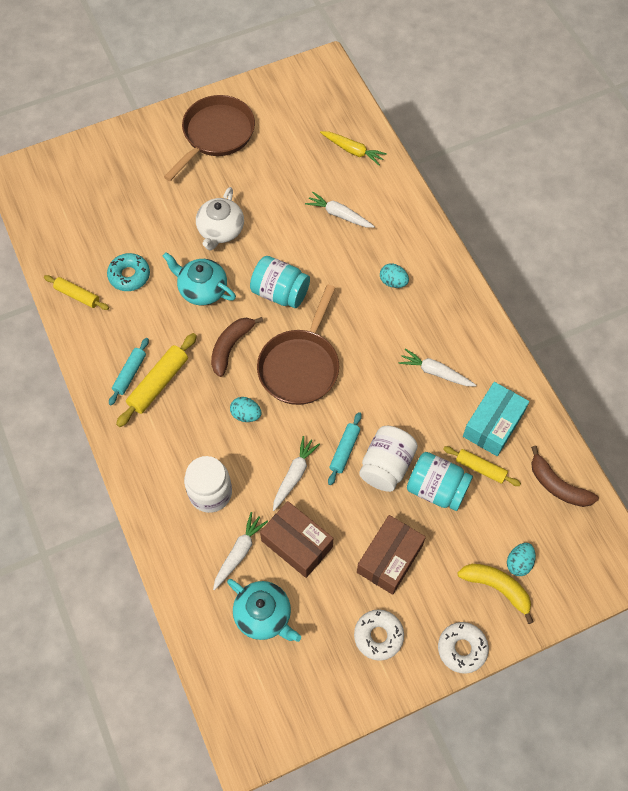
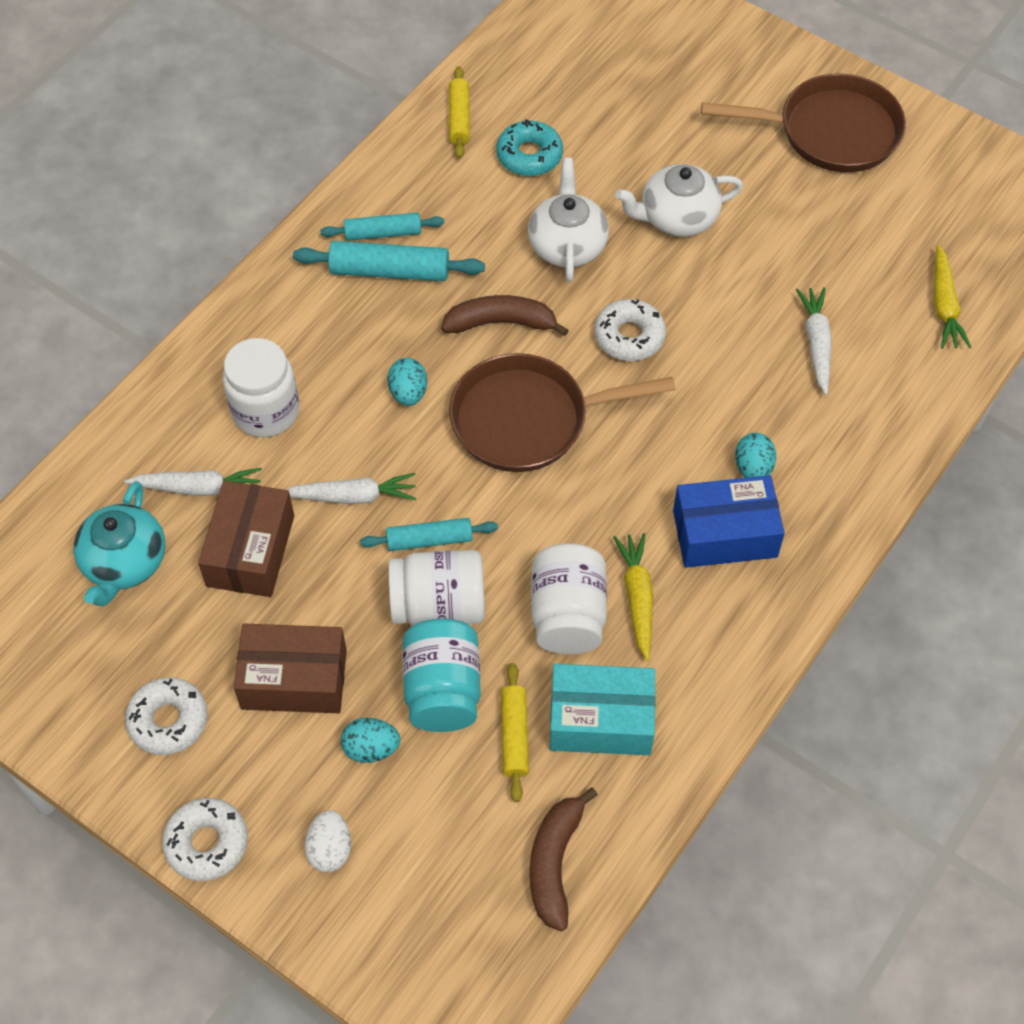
camera: 60 degrees right, 5 degrees down
(158, 383) = (389, 271): yellow rolling pin -> turquoise rolling pin
(202, 289) = (567, 245): turquoise teapot -> white teapot
(280, 292) = (629, 336): turquoise jar -> white donut
(422, 314) = (724, 533): none -> blue box
(427, 408) = (568, 615): none -> white jar
(435, 372) = (637, 598): white carrot -> yellow carrot
(497, 588) = (330, 849): yellow banana -> white egg
(519, 563) = (388, 863): turquoise egg -> turquoise egg (371, 748)

